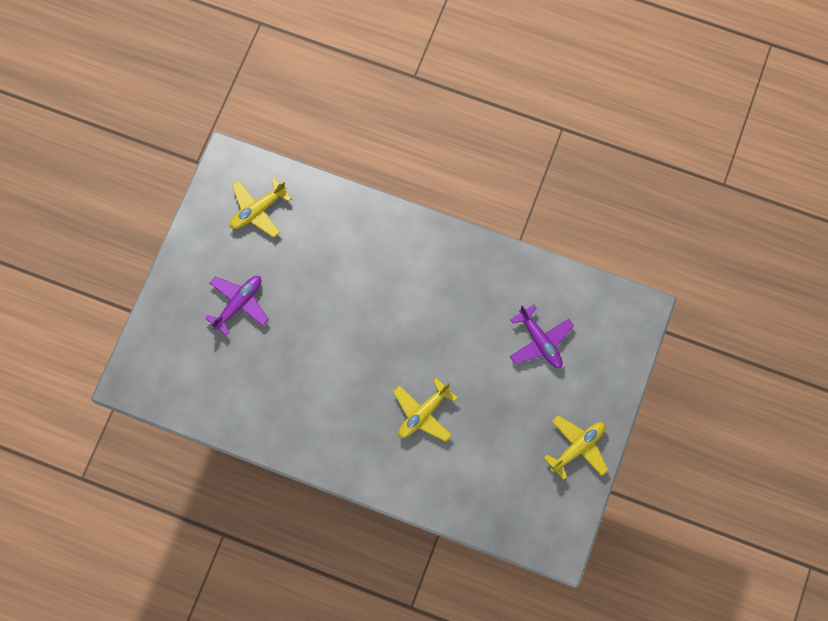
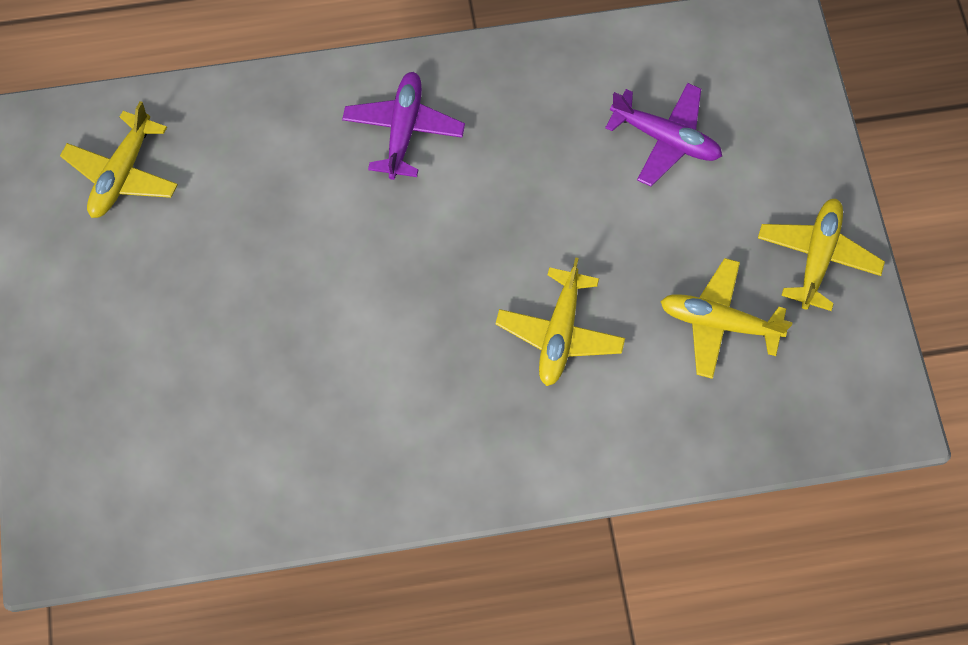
camera: 30 degrees left, 5 degrees down
(238, 304) = (172, 326): purple plane -> purple plane (403, 130)
(505, 453) = (719, 322): none -> yellow plane

